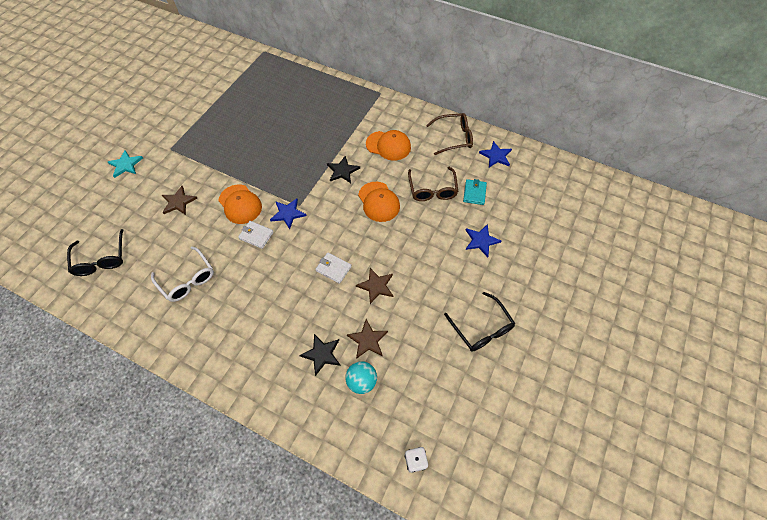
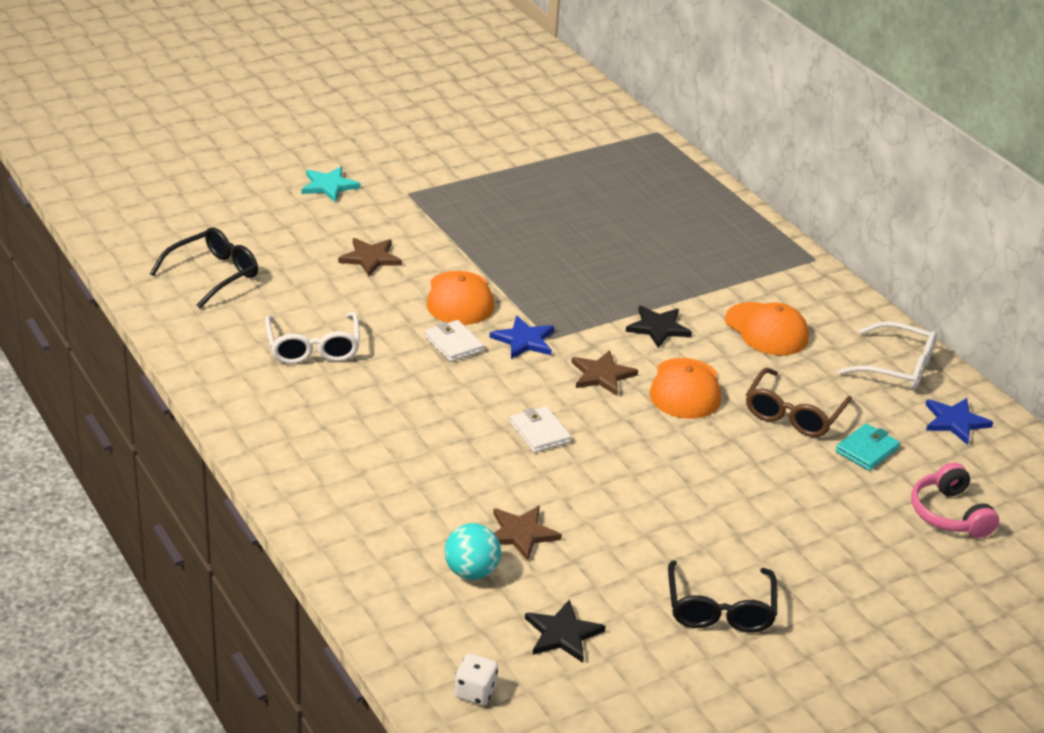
camera: 30 degrees right, 25 degrees down
(101, 259) = (214, 274): black glasses -> black glasses turned 150 degrees counterclockwise
(322, 354) = (437, 515): black star -> black star (562, 634)
(376, 286) = (590, 482): brown star -> brown star (602, 375)
(454, 138) = (897, 367): brown glasses -> white glasses
(481, 240) = (821, 511): blue star -> none
(529, 210) = (949, 514): none -> pink headphones

